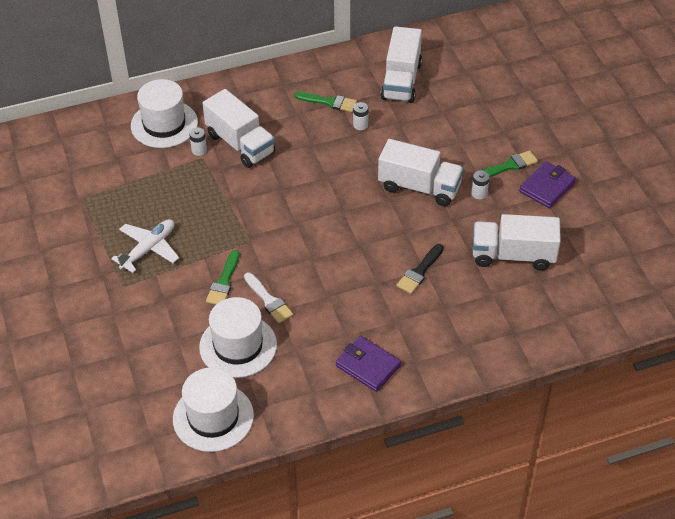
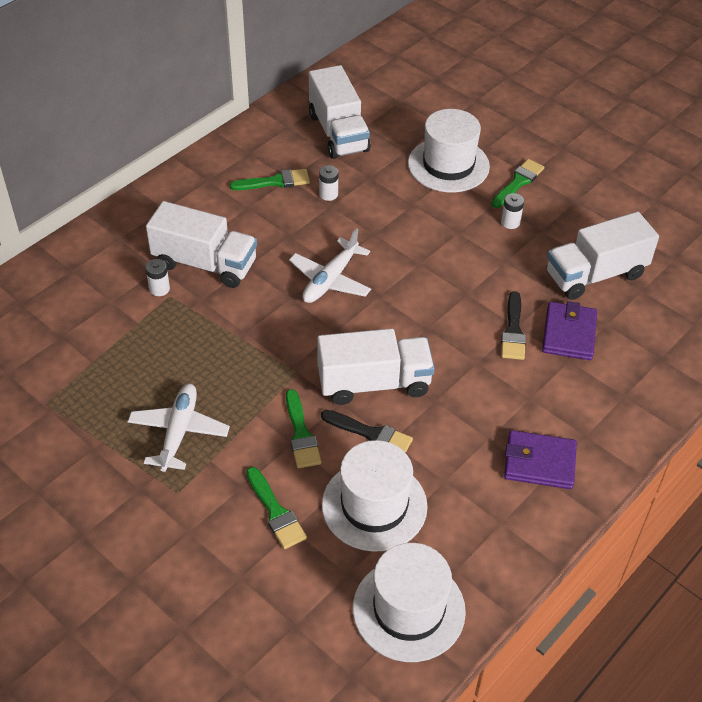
camera: 30 degrees left, 0 degrees up
(164, 124) = (94, 273): white hat -> white hat (448, 165)
(173, 323) = (276, 512): none -> green brush
(269, 300) = (371, 434): white brush -> black brush
(317, 187) = (330, 280): none -> white plane
(419, 187) = (443, 238): white truck -> white truck (374, 383)
(547, 187) = (572, 190): purple wallet -> purple wallet (569, 334)

